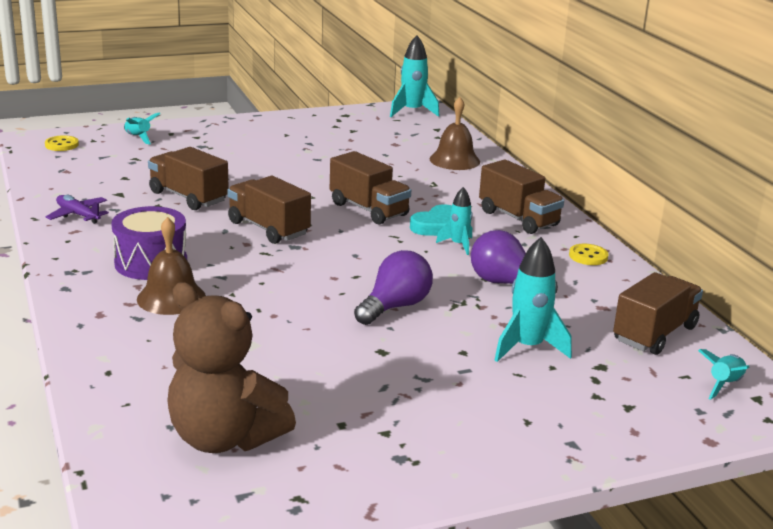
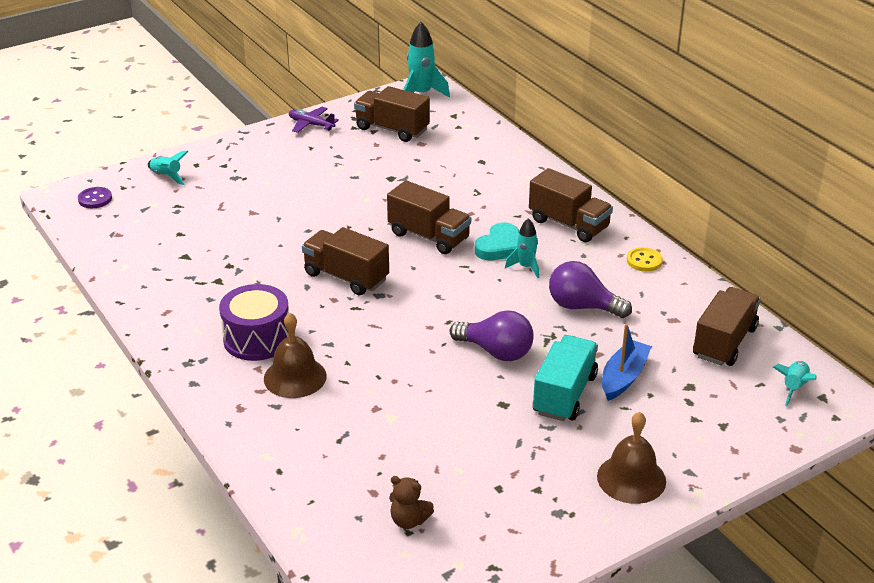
camera: 10 degrees left, 10 degrees up
(62, 145) = (95, 199): yellow button -> purple button
(78, 215) = (159, 291): purple plane -> purple plane (311, 124)
(188, 197) = (253, 249): brown truck -> brown truck (392, 129)
(224, 438) = (409, 520): brown teddy bear -> brown teddy bear, size x0.43
(395, 307) = (496, 352): purple light bulb -> purple light bulb turned 90 degrees clockwise
(454, 160) = (485, 156): brown bell -> brown bell (631, 478)
(454, 353) = (564, 394): none -> turquoise truck
(527, 347) = (623, 377): turquoise rocket -> blue boat

